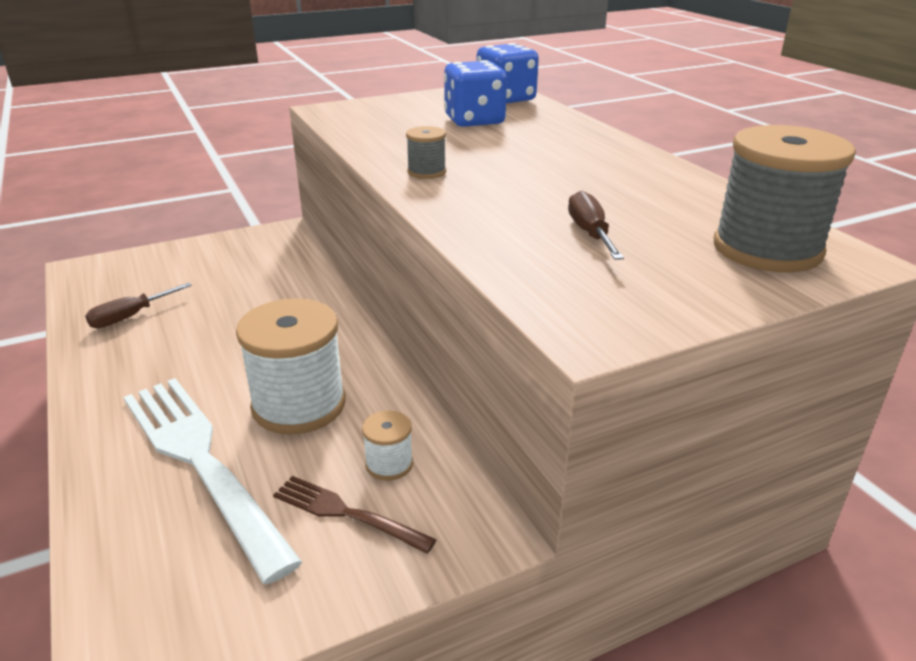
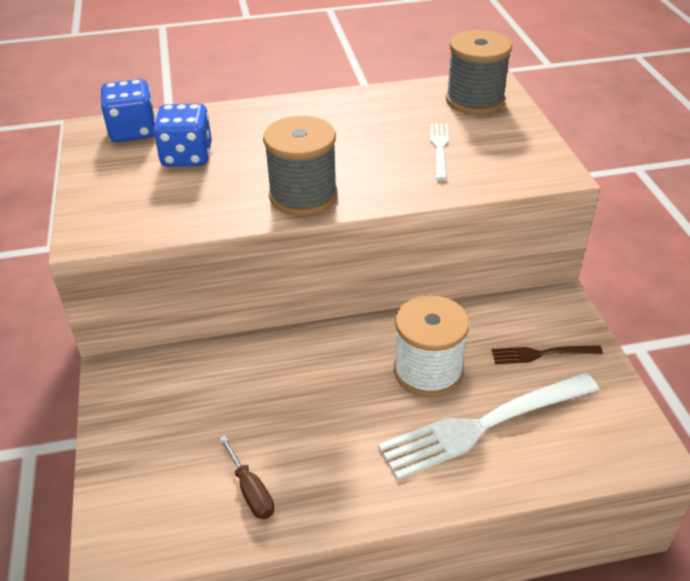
camera: 75 degrees left, 10 degrees up
(347, 513) = (542, 354): brown fork -> brown fork turned 45 degrees clockwise
(389, 464) = (500, 331): white spool -> none
(426, 172) = (303, 196): grey spool -> grey spool, size x2.16
(590, 234) = (439, 148): brown screwdriver -> white fork

